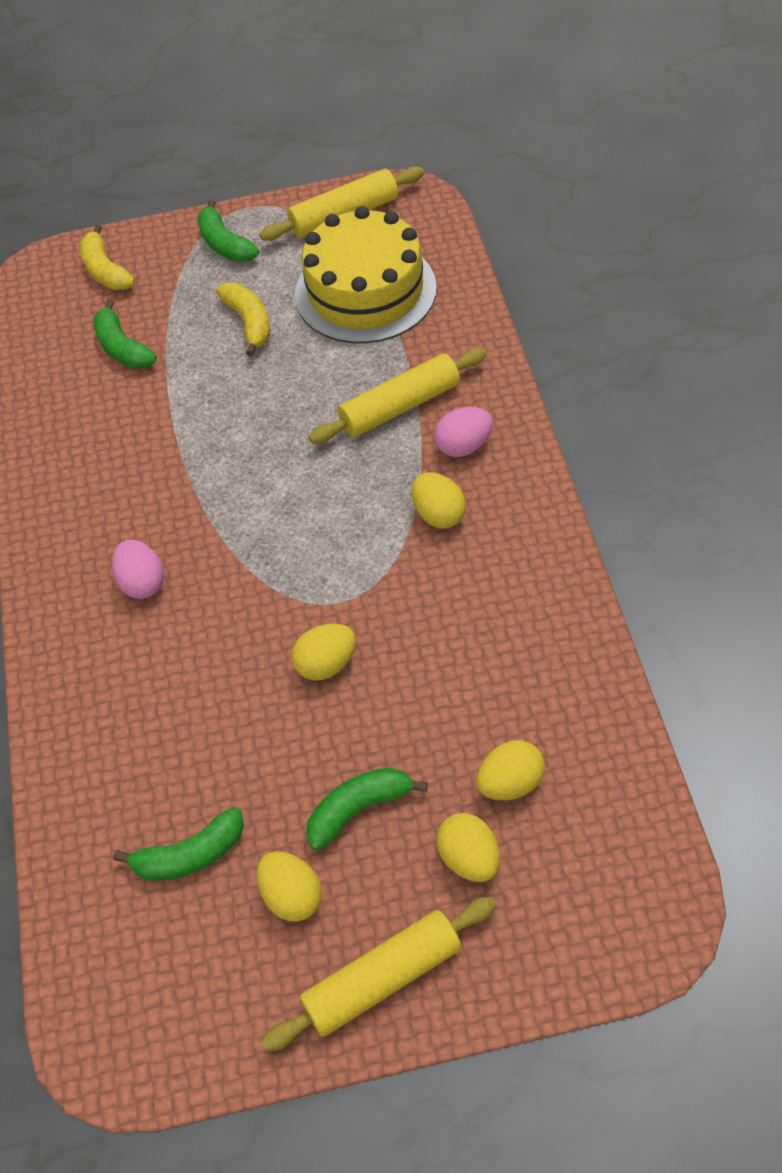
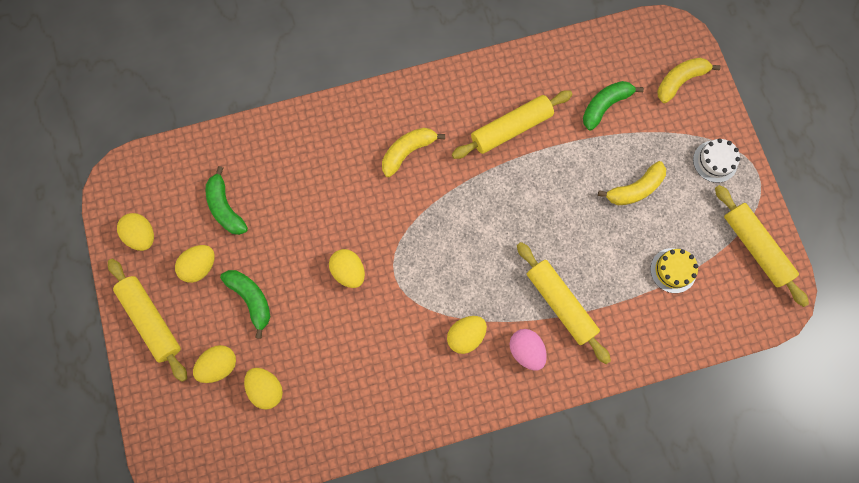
camera: 80 degrees right, 20 degrees up
(133, 452) = (511, 129): none -> yellow rolling pin
(142, 582) = (407, 152): pink egg -> yellow banana
(221, 1003) = (142, 236): none -> yellow egg
(225, 244) = (715, 161): green banana -> white cake
(365, 291) = (673, 270): yellow cake -> yellow cake, size x0.43

